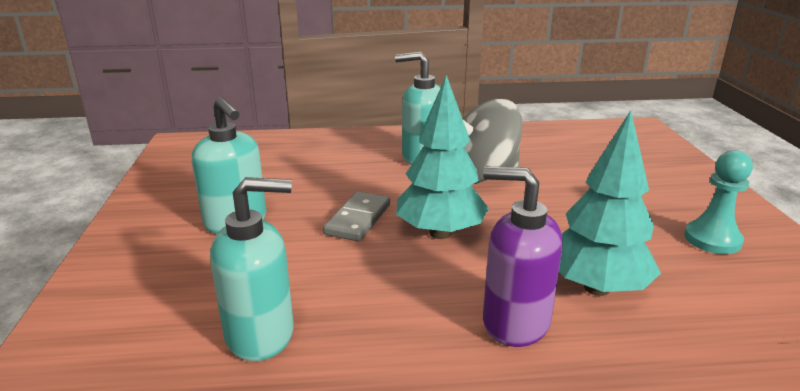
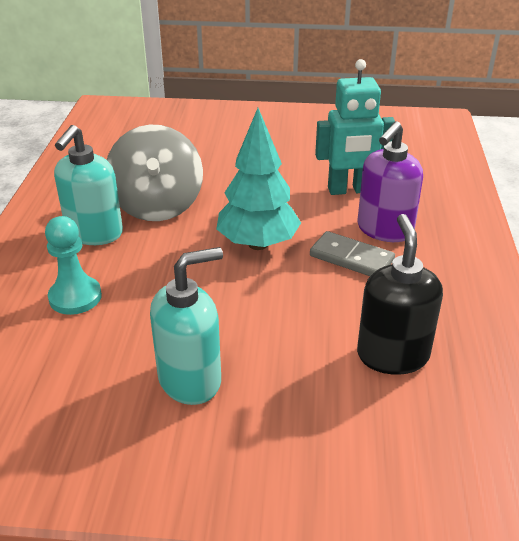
camera: 80 degrees left, 10 degrees up
(261, 334) = (392, 355): turquoise soap dispenser -> black soap dispenser
(358, 219) = (216, 289): grey domino -> grey domino (351, 258)
(596, 288) = (349, 190): turquoise tree -> turquoise robot
(712, 239) = (300, 134): turquoise pawn -> turquoise pawn (75, 297)

